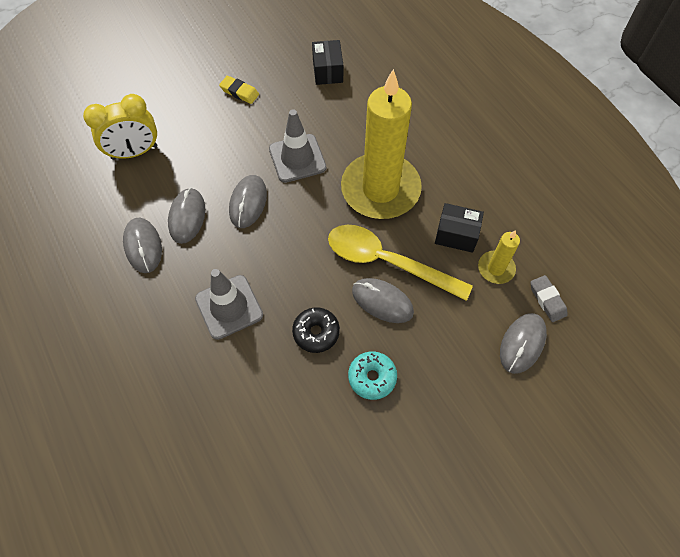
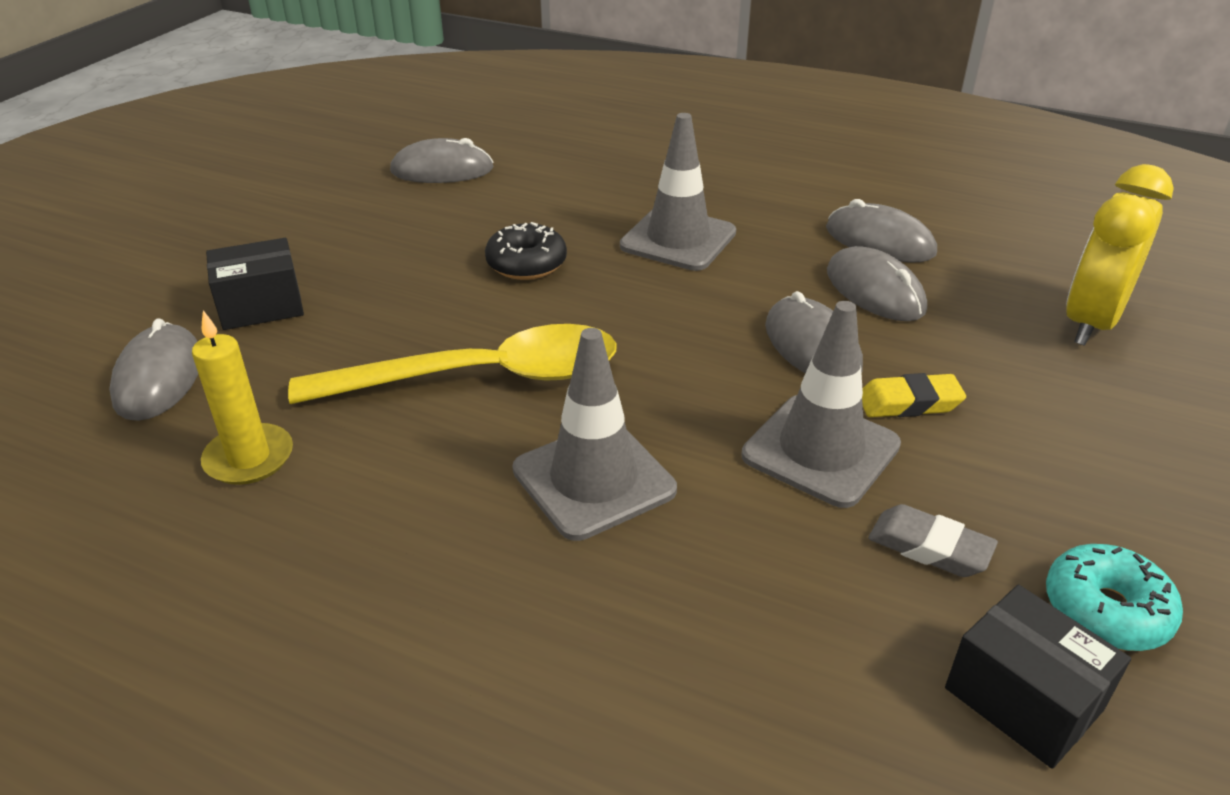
camera: 145 degrees right, 25 degrees down
(239, 92) = (1117, 514): yellow eraser -> yellow eraser (909, 403)
(372, 377) = (405, 258): turquoise donut -> turquoise donut (1106, 610)
(380, 189) = (594, 480): yellow candle -> grey traffic cone
(382, 301) = (450, 330): grey mouse -> grey mouse (442, 170)
(456, 235) = (366, 476): black box -> black box (261, 306)
(547, 300) = (115, 455): grey eraser -> grey eraser (929, 548)

